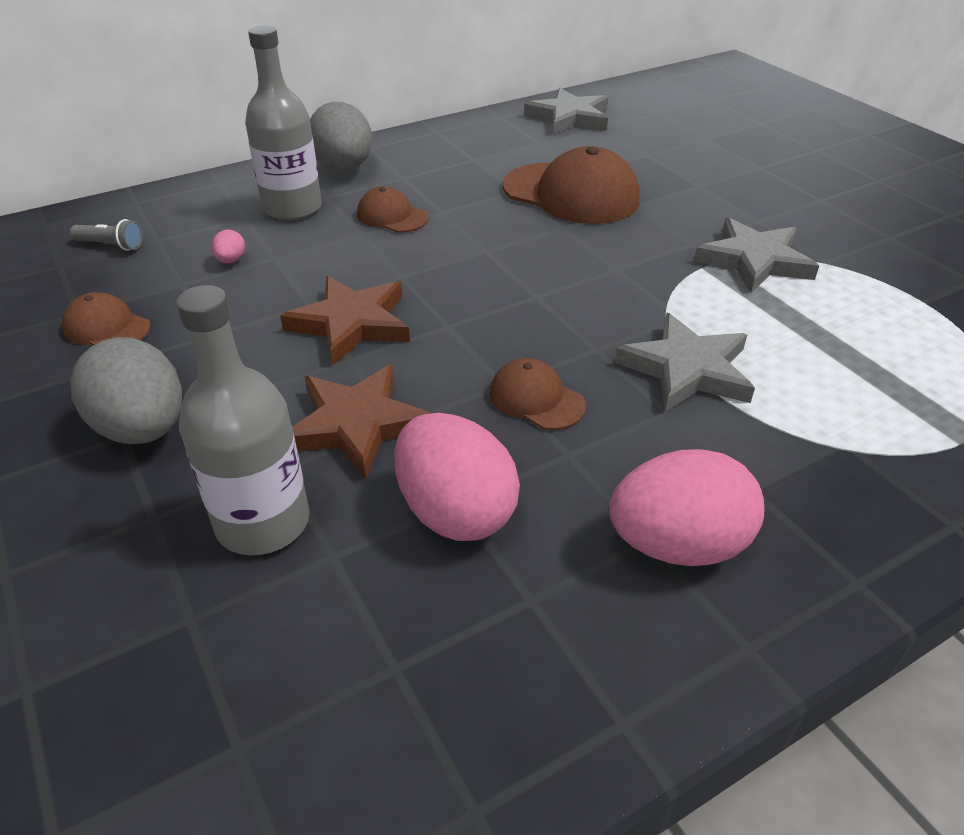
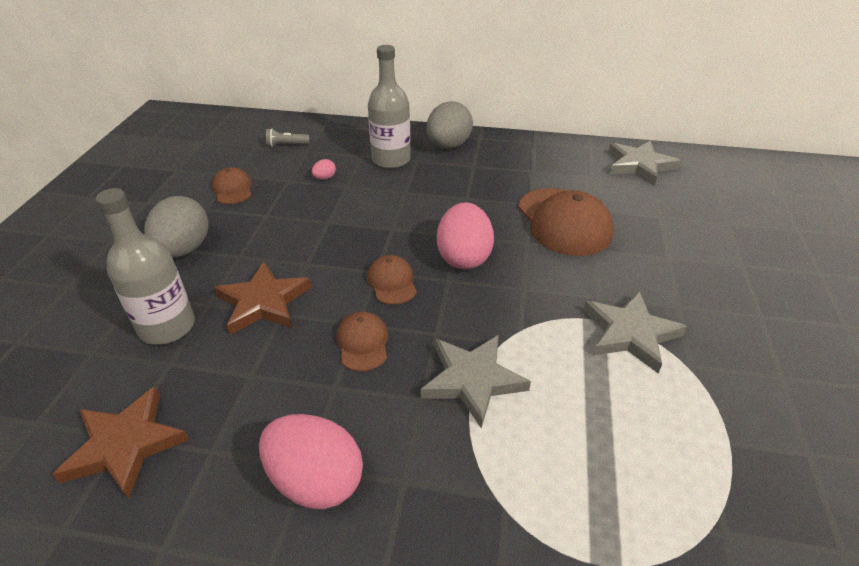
camera: 40 degrees right, 0 degrees up
(111, 245) = (286, 145): grey flashlight -> grey flashlight turned 120 degrees clockwise
(351, 323) = (332, 244): brown star -> brown star (125, 445)
(392, 216) = (435, 188): brown cap -> brown cap (392, 282)
(455, 512) = (243, 379): pink egg -> pink egg (463, 257)

